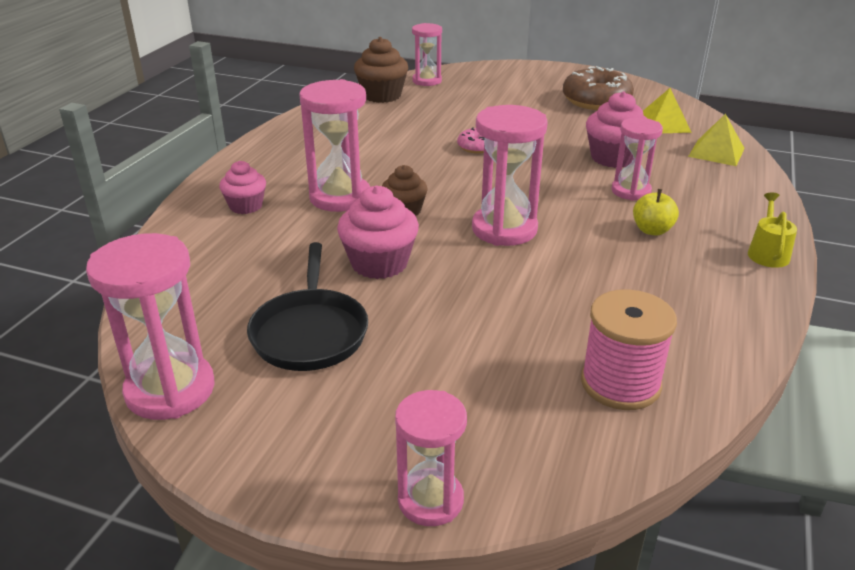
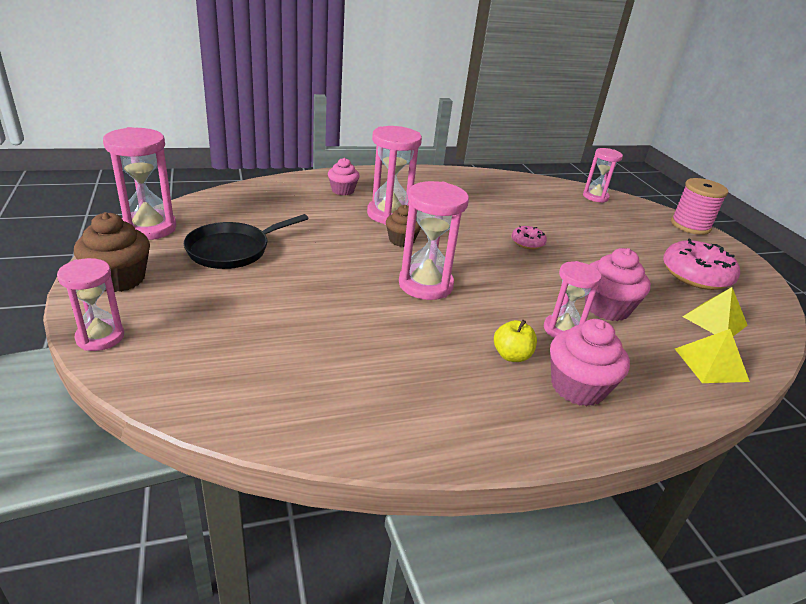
camera: 50 degrees right, 0 degrees up
(379, 263) = (328, 250): pink cupcake -> pink cupcake (577, 387)
(382, 95) = (544, 188): brown cupcake -> brown cupcake (119, 279)
(596, 101) = (696, 275): brown donut -> pink donut
(620, 383) = (274, 387): pink spool -> pink spool (690, 225)
(767, 253) = (557, 435): yellow watering can -> none

